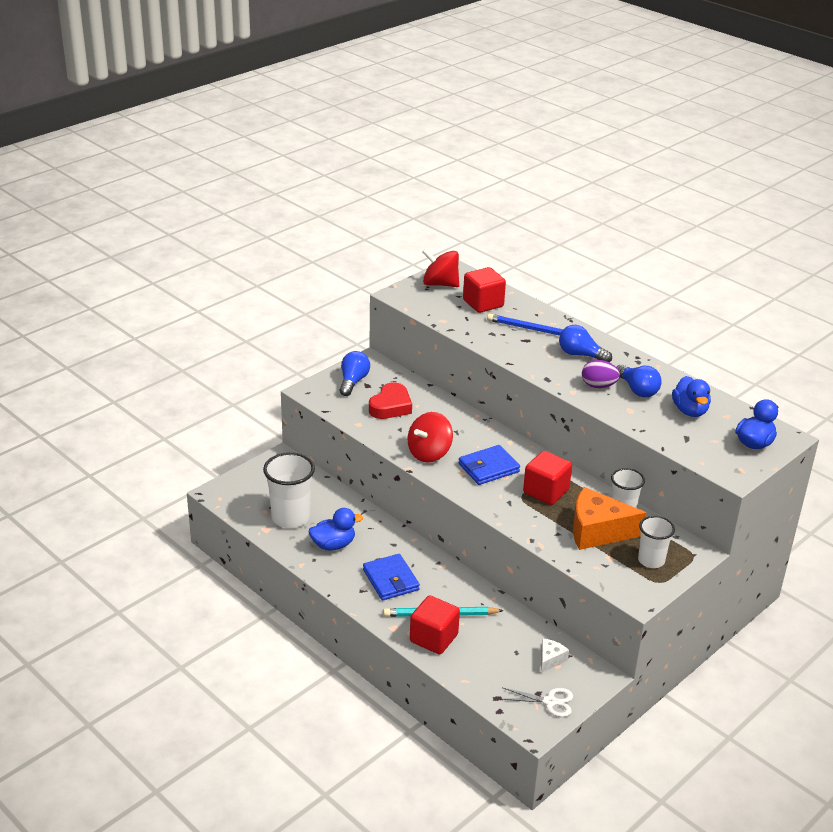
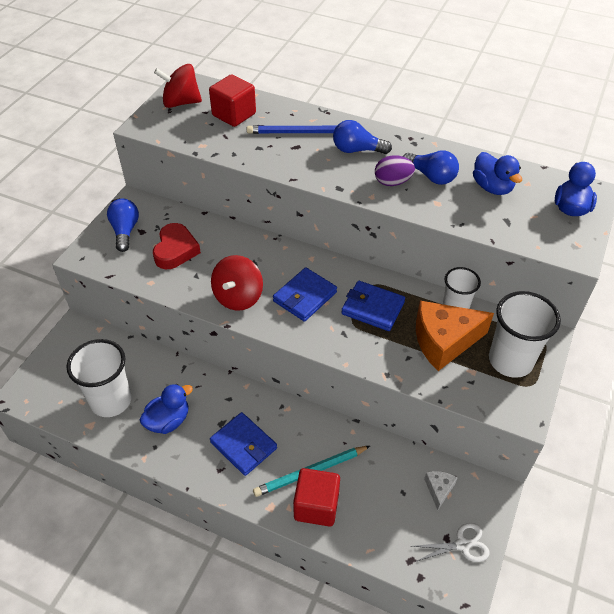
camera: 20 degrees left, 15 degrees up
(546, 491) = (372, 308): red cube -> blue wallet
(651, 560) = (510, 360): white cup -> white cup, size x1.60

